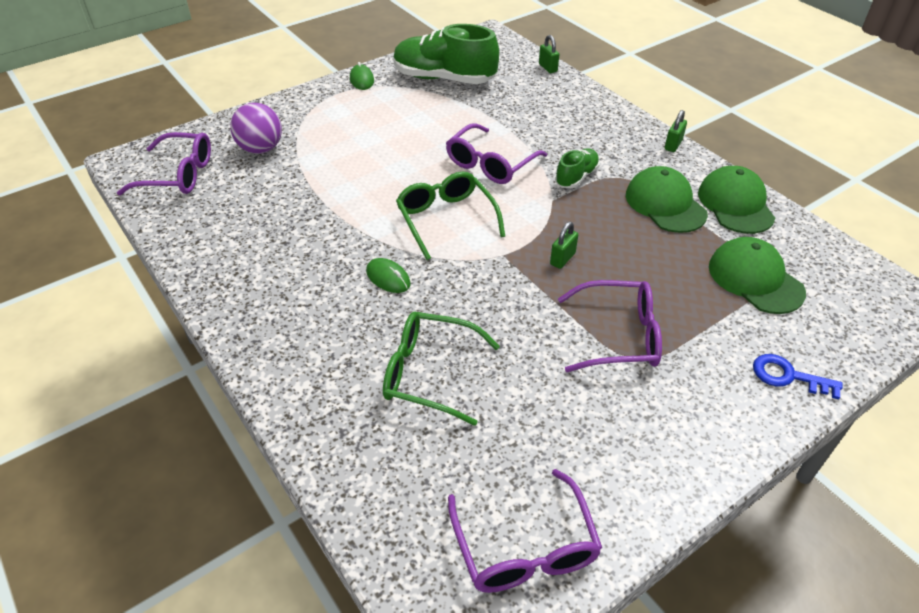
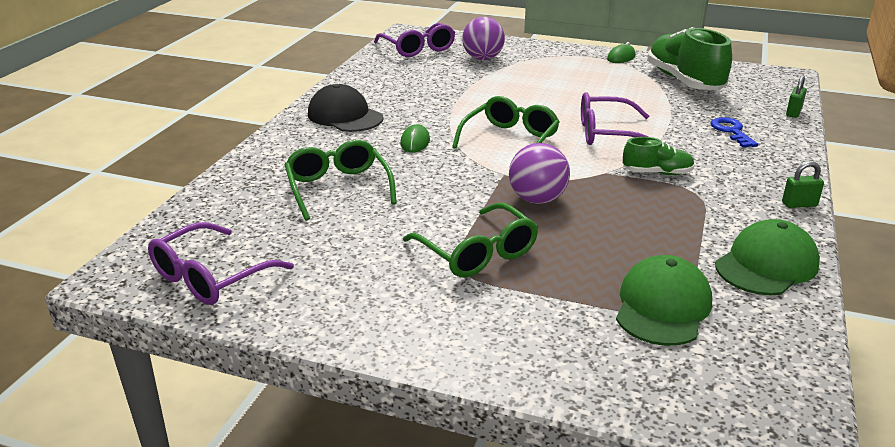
camera: 55 degrees right, 15 degrees down
(276, 299) = (345, 116): none -> black cap
(562, 259) = (537, 199): green padlock -> purple ball
(619, 336) = (477, 253): purple glasses -> green glasses
(665, 204) = (695, 226): green cap -> none
(787, 376) = (542, 361): blue key -> blue key (731, 131)

